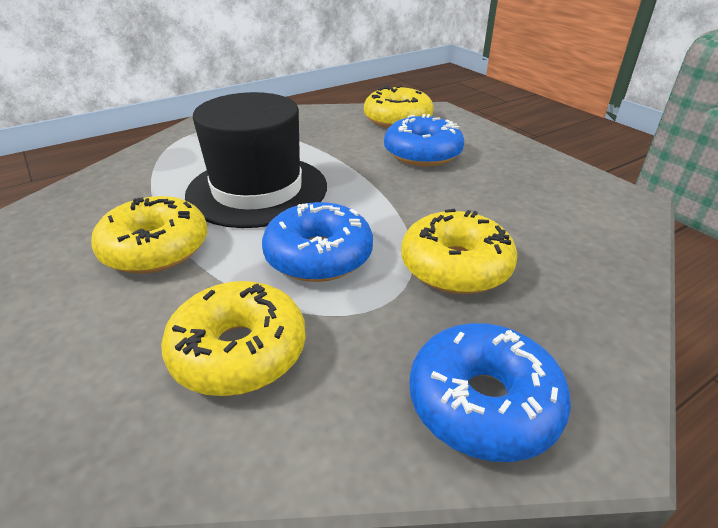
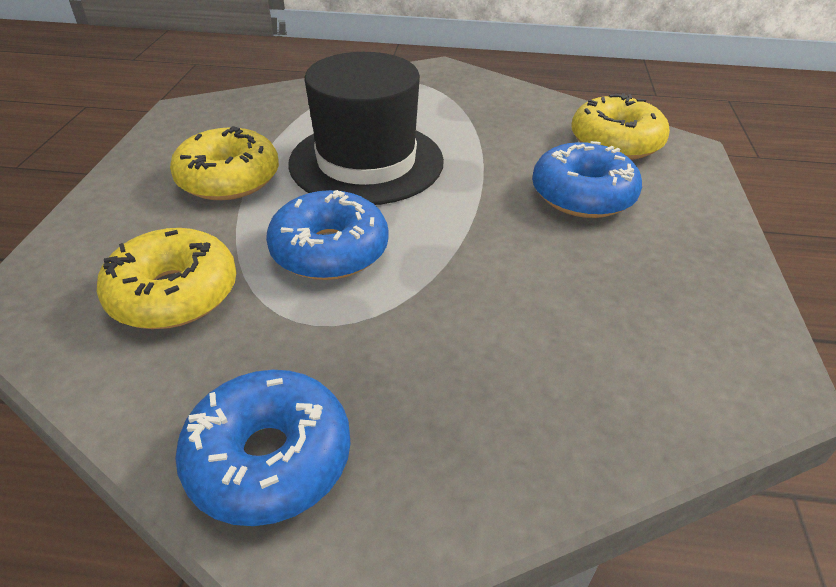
camera: 40 degrees right, 5 degrees up
(455, 266) = (430, 331): yellow donut -> none

